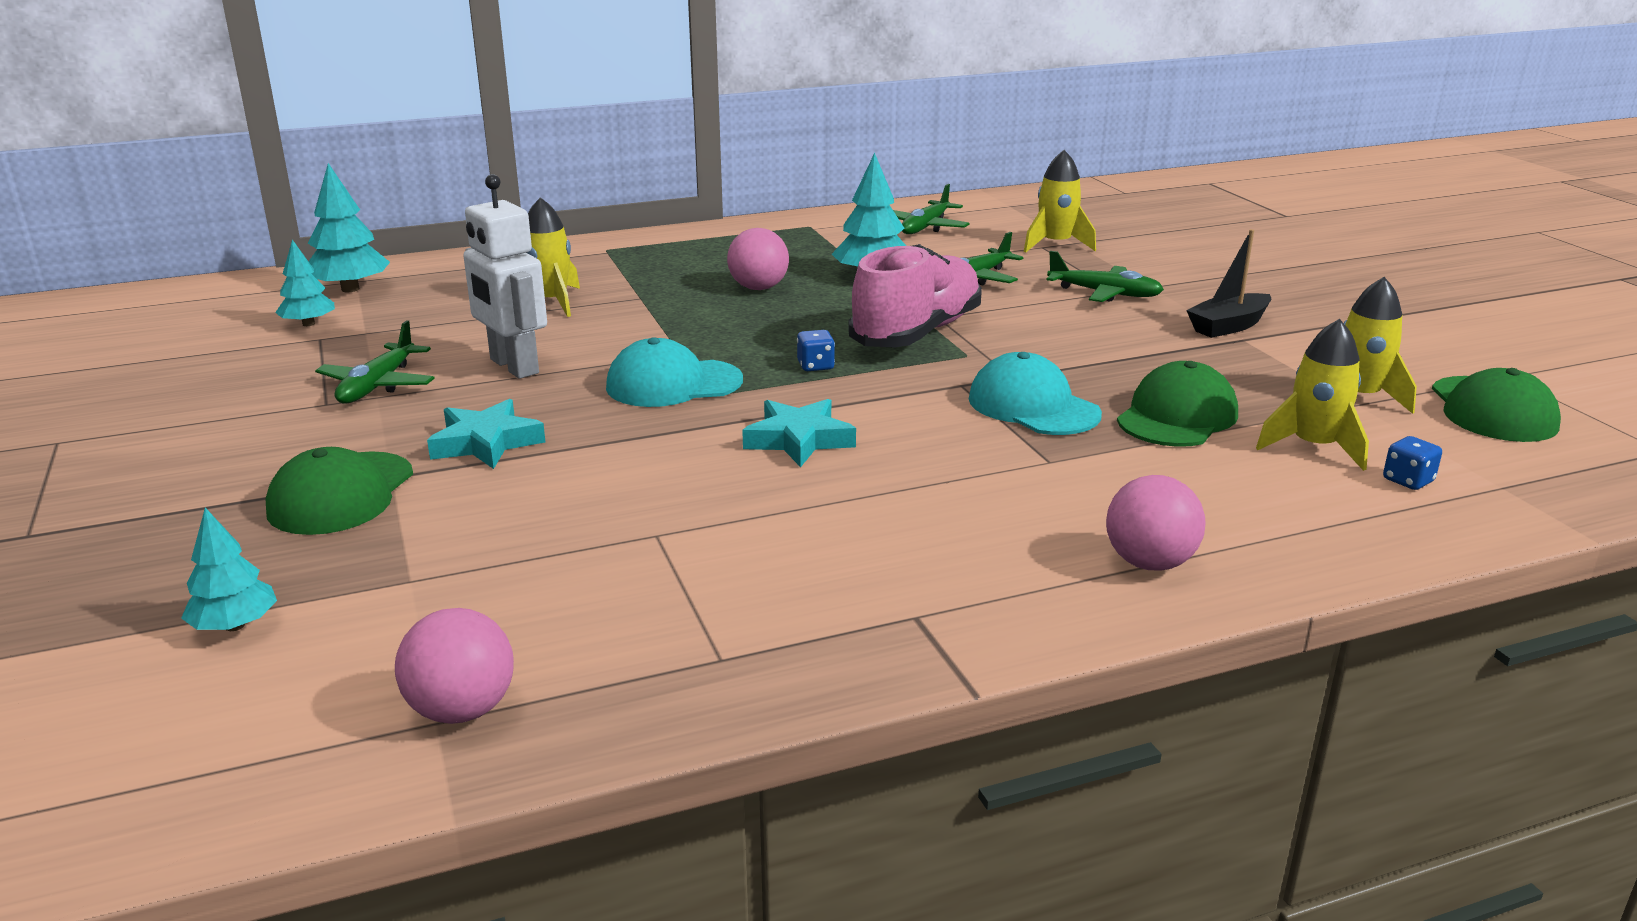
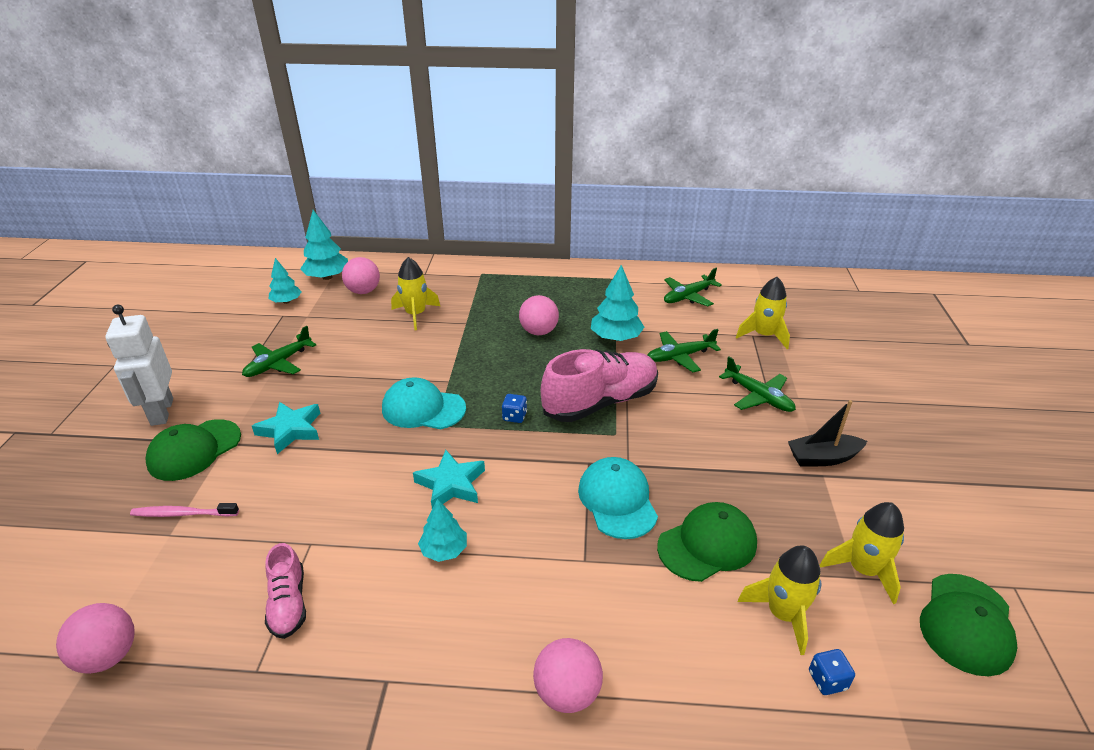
camera: 25 degrees right, 10 degrees up
(235, 626) = (72, 540): turquoise tree -> turquoise tree (444, 550)
(407, 556) = (183, 514): none -> pink toothbrush
(433, 293) = (363, 291): none -> pink ball
(513, 366) = (354, 367): white robot -> white robot (161, 412)
(692, 592) = (288, 603): none -> pink shoe

